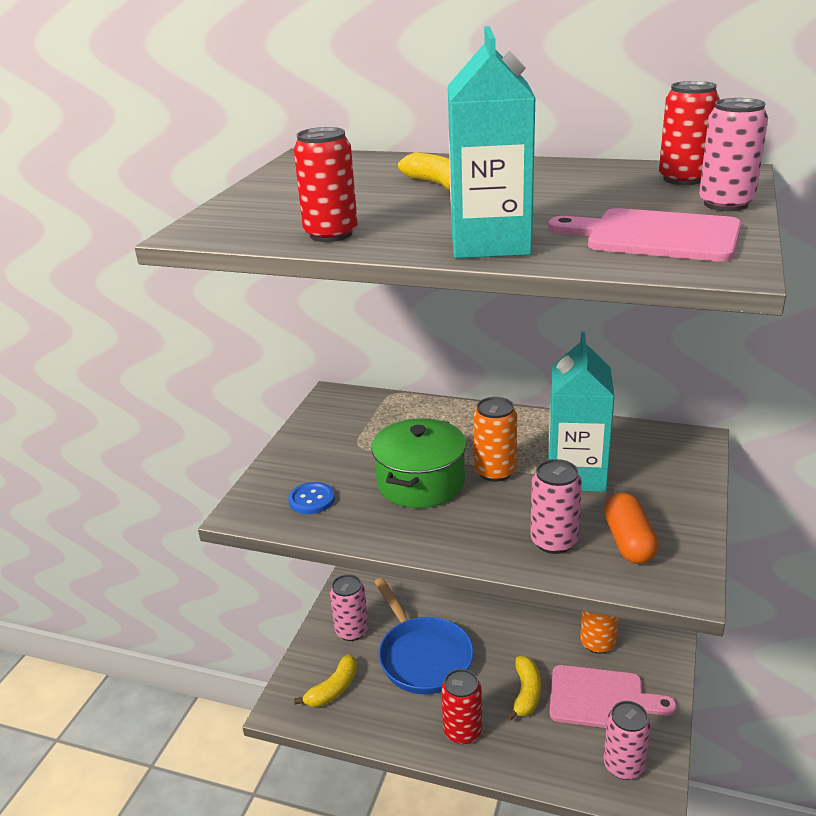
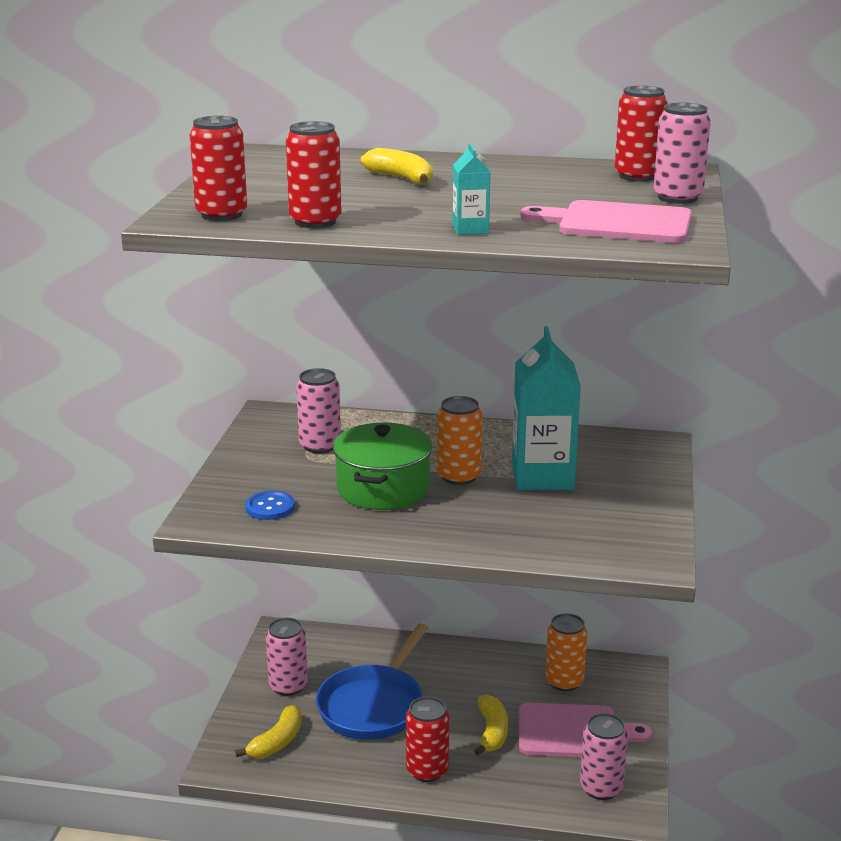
camera: 10 degrees left, 5 degrees down
(241, 226) = (221, 214): none -> red can
(422, 656) = (373, 705): blue pan -> blue pan turned 60 degrees clockwise
(490, 243) = (470, 229): turquoise carton -> turquoise carton, size x0.46
(554, 541) = (527, 532): pink can -> pink can (320, 445)
(628, 542) = (600, 529): orange capsule -> none

